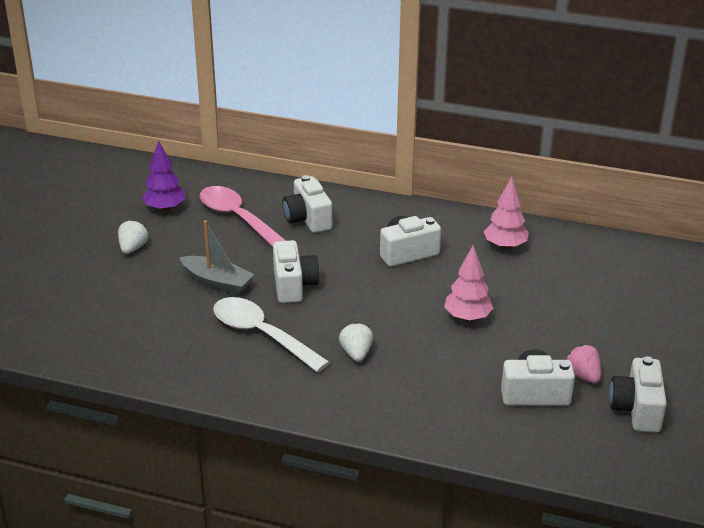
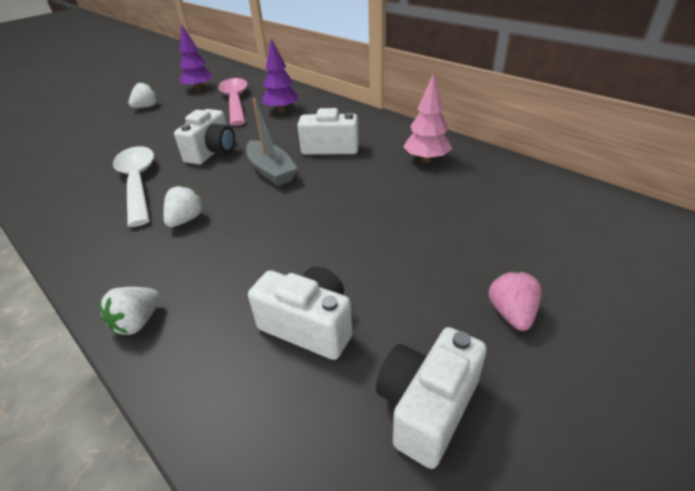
camera: 30 degrees right, 5 degrees up
(217, 282) = (164, 138): grey boat -> grey boat (271, 171)
(307, 219) = (282, 110): white camera -> purple tree
(417, 429) = (138, 322): none -> white strawberry
(467, 317) = (324, 214): pink tree -> none
(583, 376) = (391, 323): pink strawberry -> pink strawberry (511, 313)

